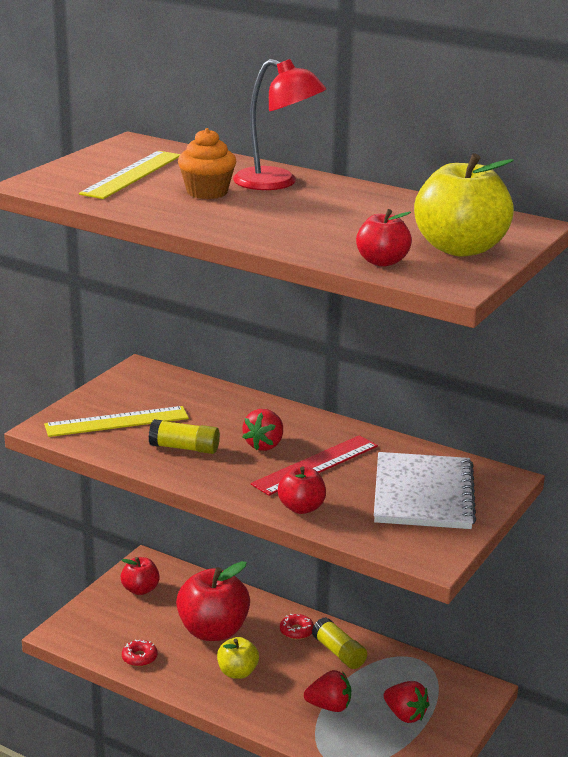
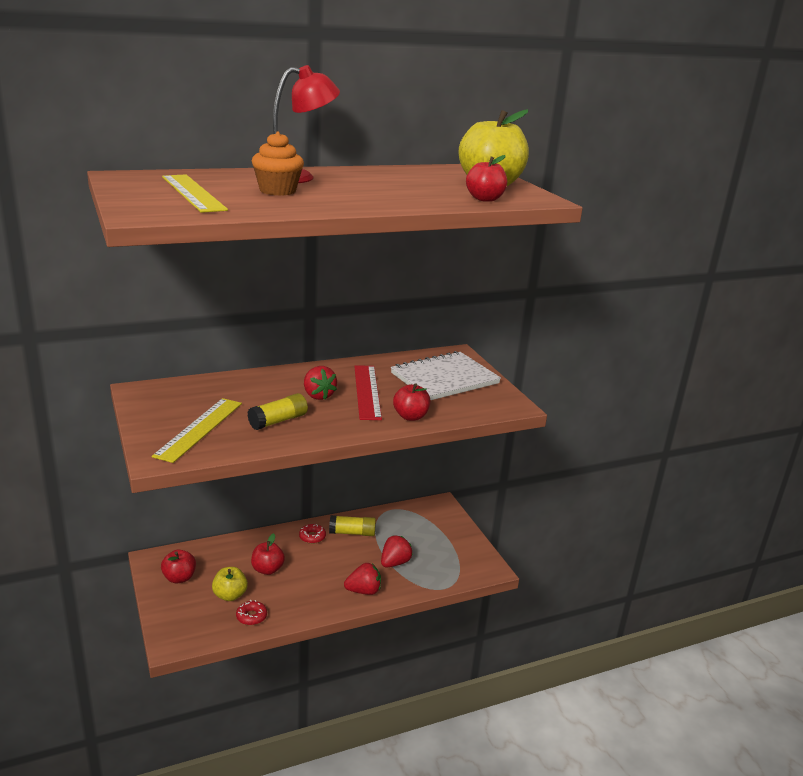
camera: 55 degrees left, 0 degrees up
(213, 631) = (267, 569): red apple -> red apple, size x0.55
(237, 672) = (321, 581): yellow apple -> yellow apple (230, 595)
(405, 715) = (432, 540): red strawberry -> red strawberry (363, 591)
(423, 494) = (444, 378): white notebook -> white notebook turned 75 degrees counterclockwise

